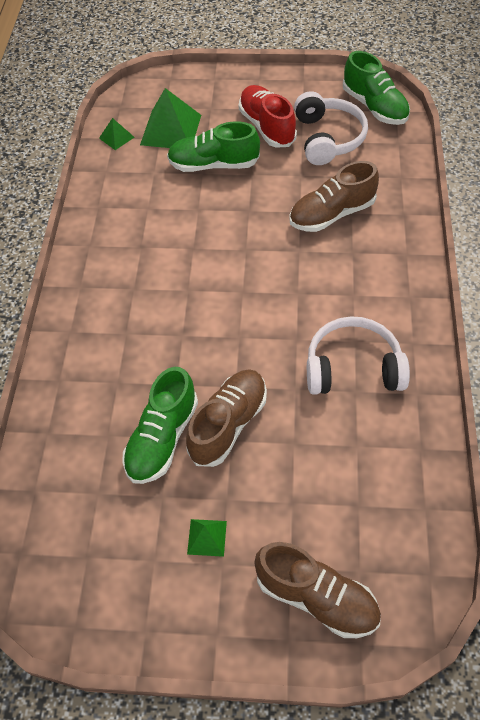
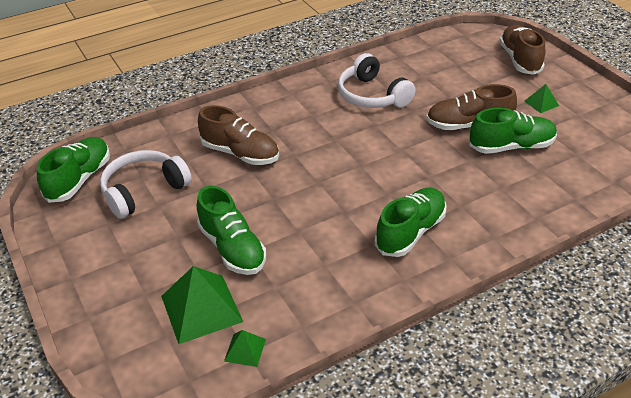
camera: 125 degrees left, 15 degrees down
(130, 278) = (410, 232): none -> green shoe
(267, 127) = (151, 237): red shoe -> none

